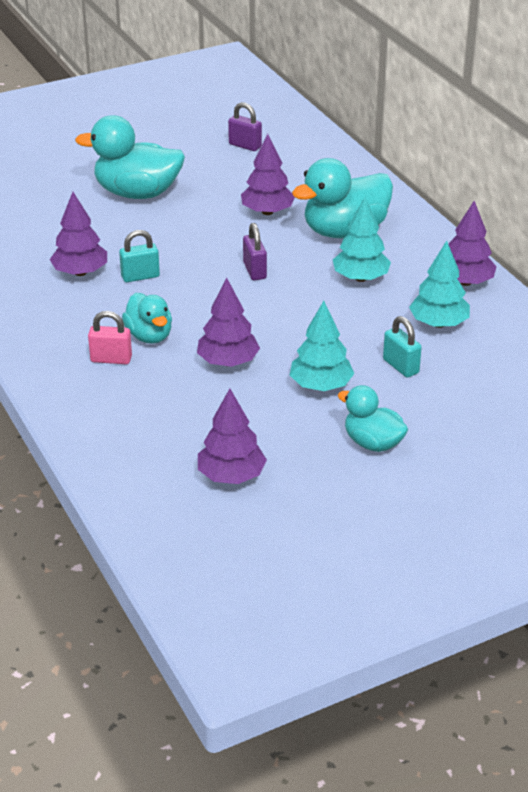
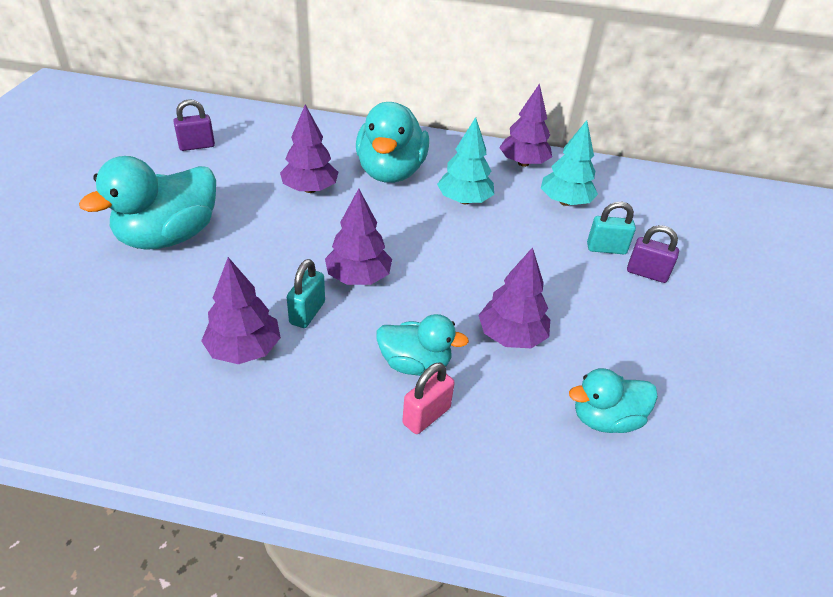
camera: 55 degrees left, 5 degrees up
(231, 476) = (700, 438): purple tree -> purple tree (358, 277)
(254, 271) = (387, 243): purple padlock -> purple padlock (647, 273)
(321, 386) = (598, 303): turquoise tree -> none
(373, 443) = (703, 321): turquoise duck -> turquoise duck (605, 419)

